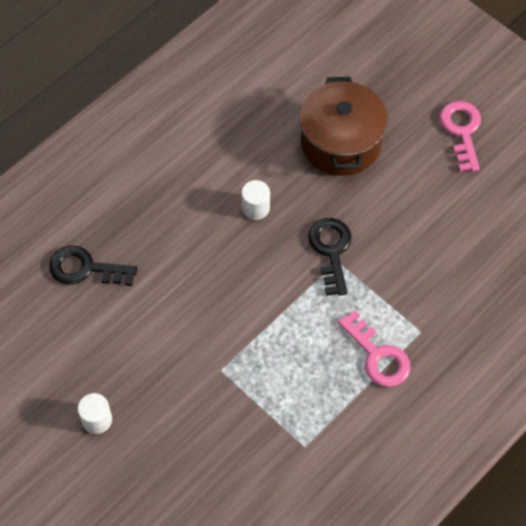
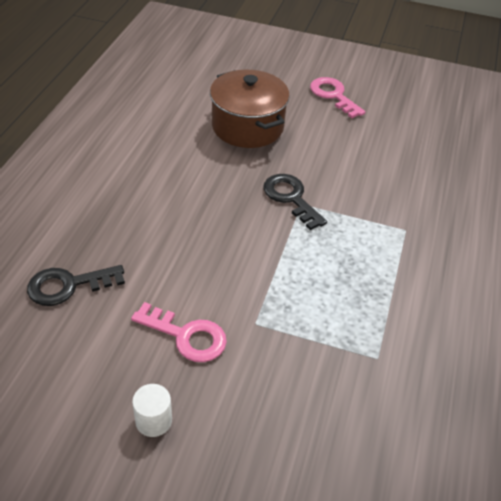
camera: 30 degrees left, 15 degrees down
(255, 208) = (206, 188): white cylinder -> none
(378, 356) = (386, 260): pink key -> pink key (186, 336)

